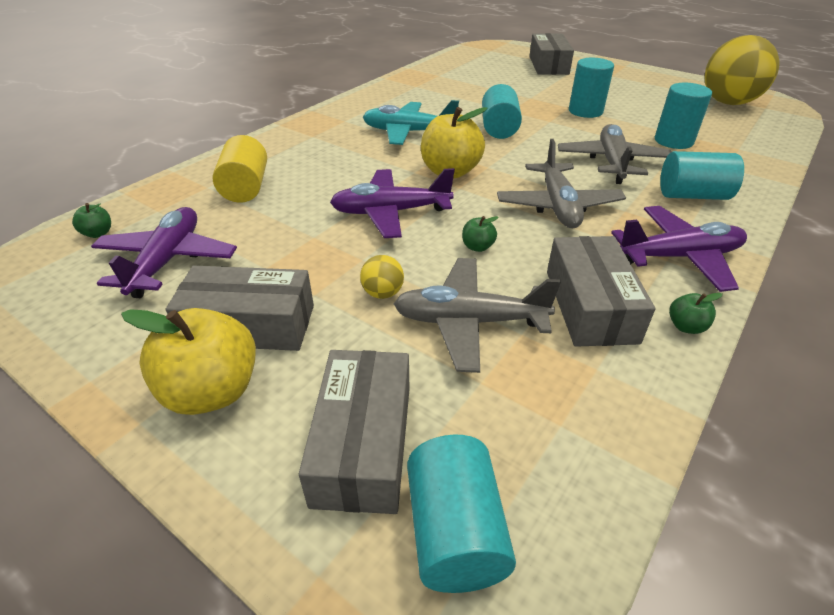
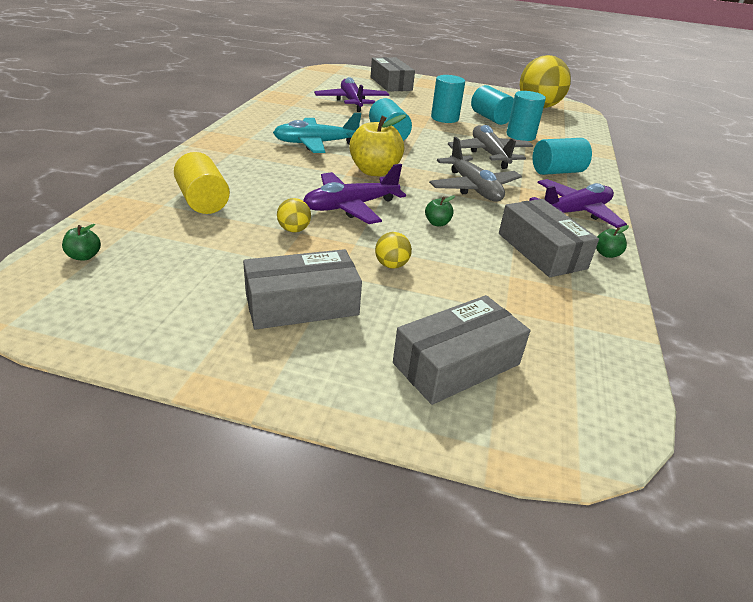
camera: 25 degrees left, 5 degrees down
(167, 261) = (180, 269): purple plane -> purple plane (352, 102)
(212, 391) = (312, 356): yellow apple -> none
(309, 232) = (294, 230): none -> yellow ball
(363, 443) = (456, 364): grey box -> grey box turned 75 degrees clockwise
(455, 532) = (555, 399): turquoise cylinder -> turquoise cylinder (490, 118)
(469, 322) = (469, 274): grey plane -> none

